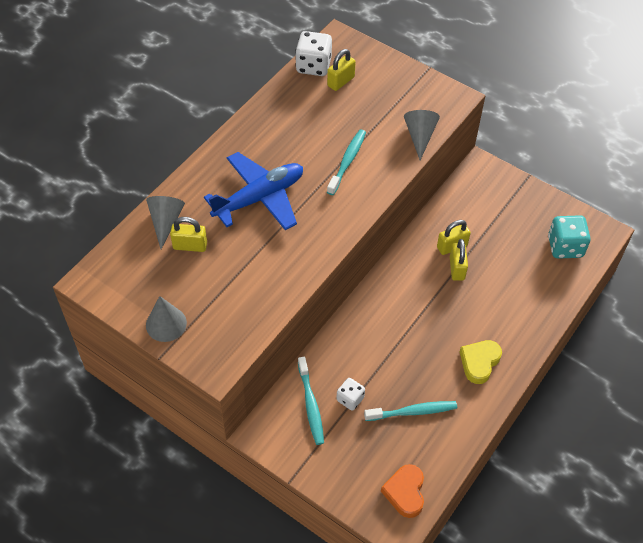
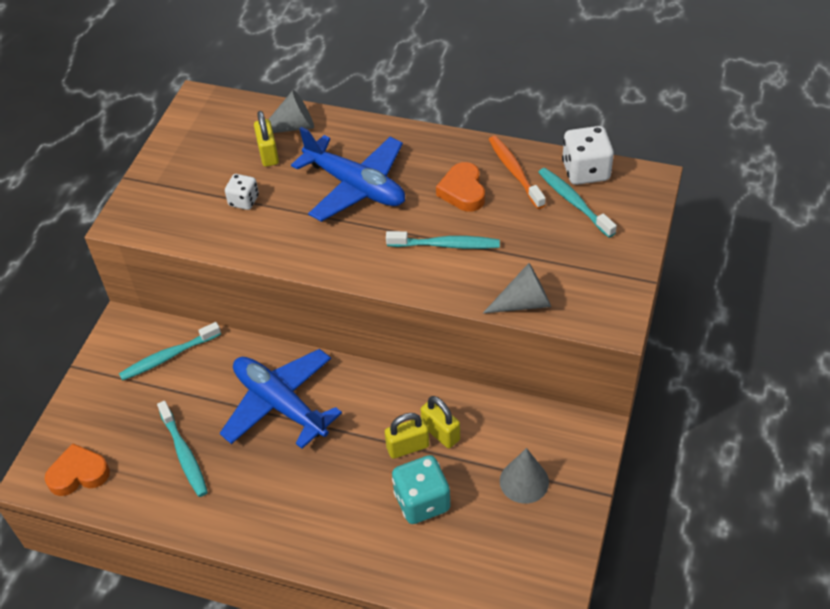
camera: 75 degrees right, 5 degrees down
(166, 324) = (165, 168): grey cone -> grey cone (524, 481)
(294, 102) = (515, 172): none -> orange toothbrush
(298, 137) = (463, 191): none -> orange heart
(340, 81) = (574, 202): yellow padlock -> turquoise toothbrush
(350, 399) = (185, 389): white dice -> white dice (244, 201)
(390, 337) = (280, 404): none -> blue plane
(479, 362) = (273, 506): yellow heart -> none
(565, 247) = (498, 567): turquoise dice -> turquoise dice (422, 501)

